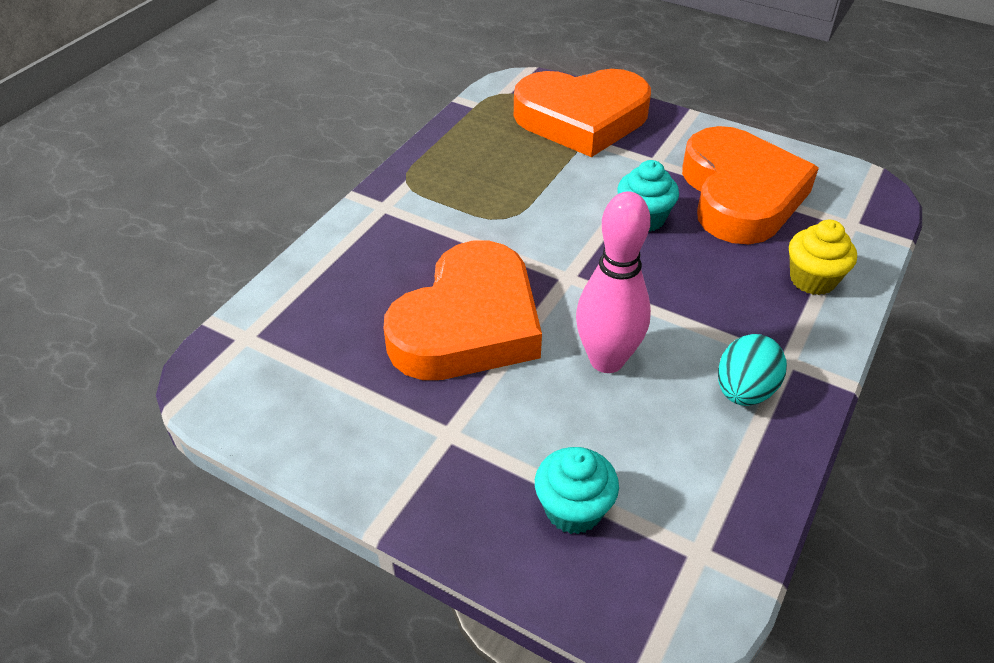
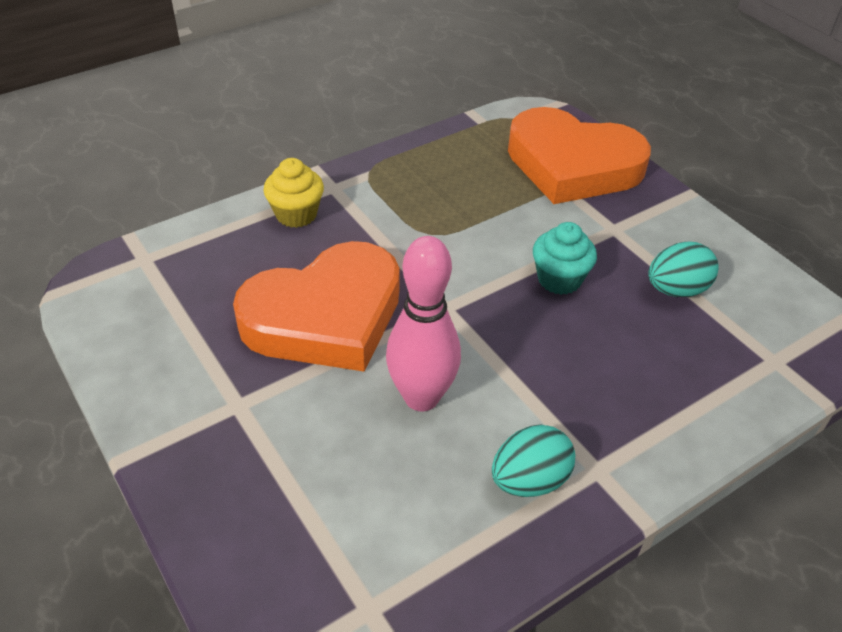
camera: 25 degrees right, 0 degrees up
(573, 509) = (289, 517): turquoise cupcake -> none
(740, 194) = (676, 290): orange heart -> turquoise egg
(812, 279) = (686, 401): yellow cupcake -> yellow cupcake (296, 214)

